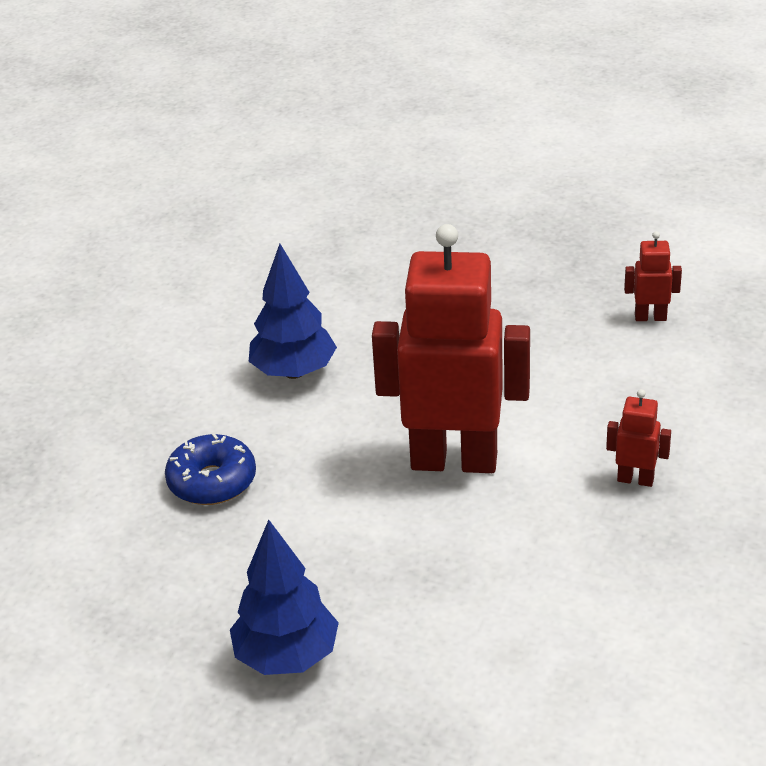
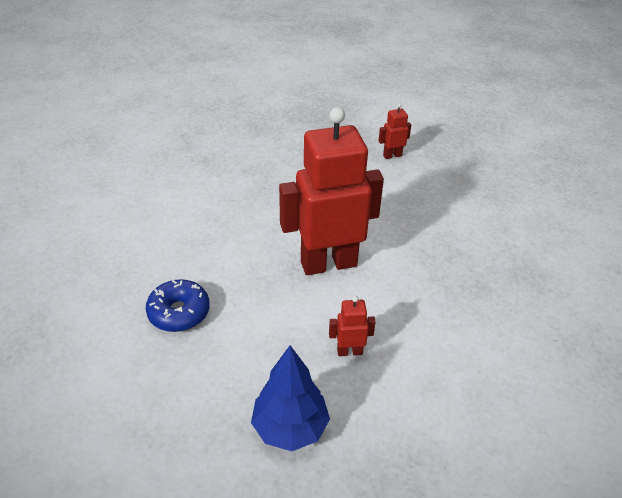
camera: 25 degrees left, 5 degrees up
(294, 372) = (199, 227): blue tree -> none
(635, 479) = (438, 252): red robot -> red robot (349, 351)

